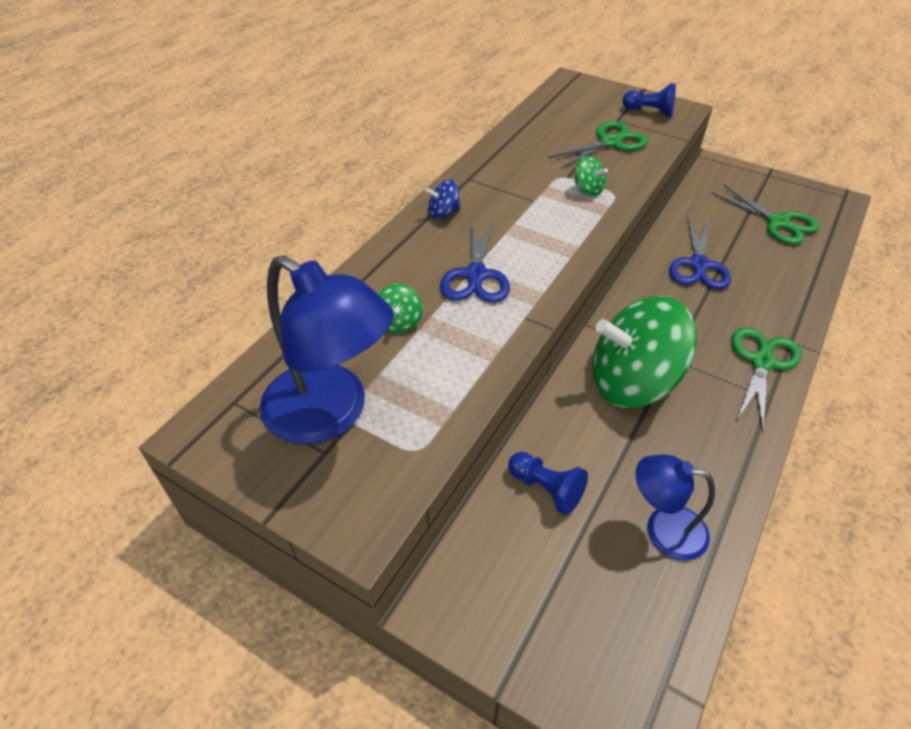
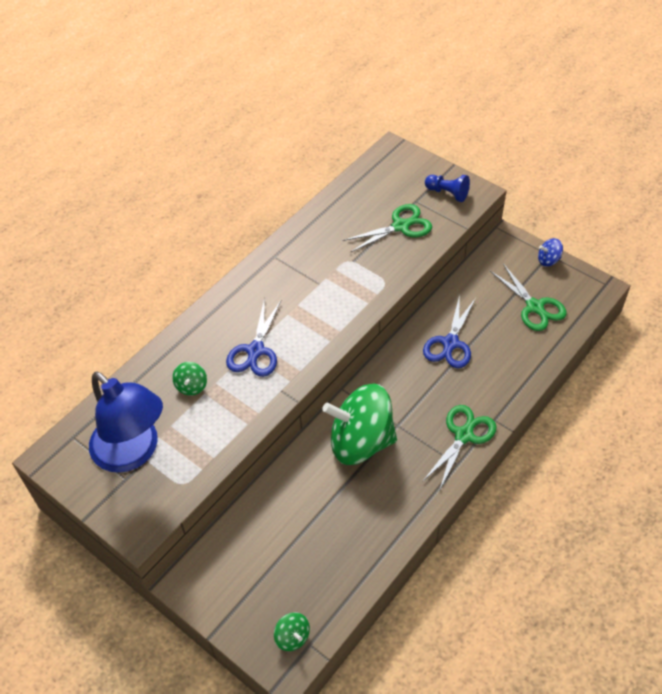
camera: 10 degrees right, 5 degrees up
(443, 213) = (246, 290): blue spinning top -> blue spinning top (548, 260)
(546, 489) = (274, 515): blue pawn -> none
(588, 189) = (365, 276): green spinning top -> green spinning top (292, 637)
(663, 529) = (343, 551): blue lamp -> none

